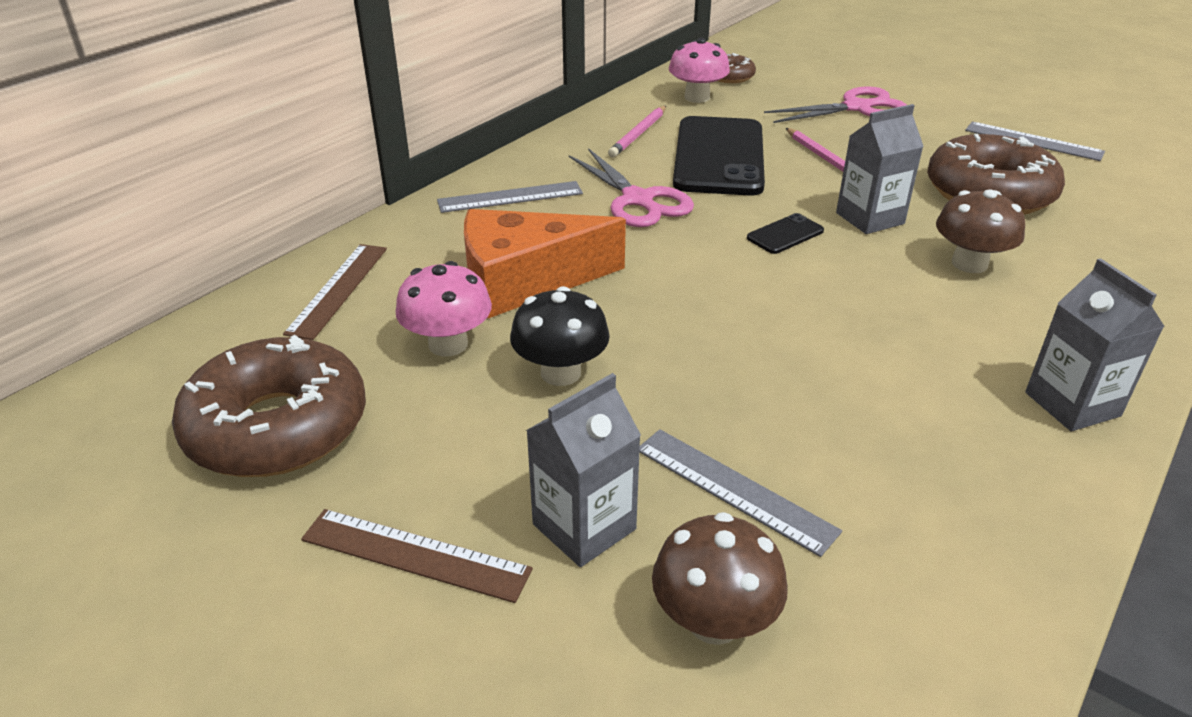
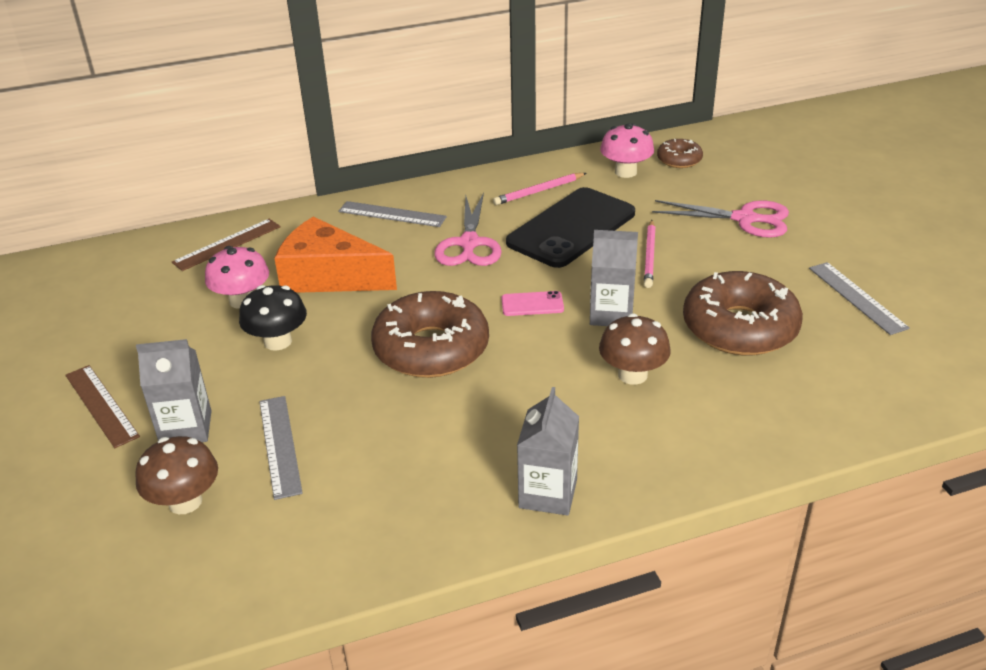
camera: 35 degrees right, 0 degrees up
(277, 427) = (115, 314): brown donut -> brown donut (431, 349)
(785, 234) = (532, 304): black phone -> pink phone

